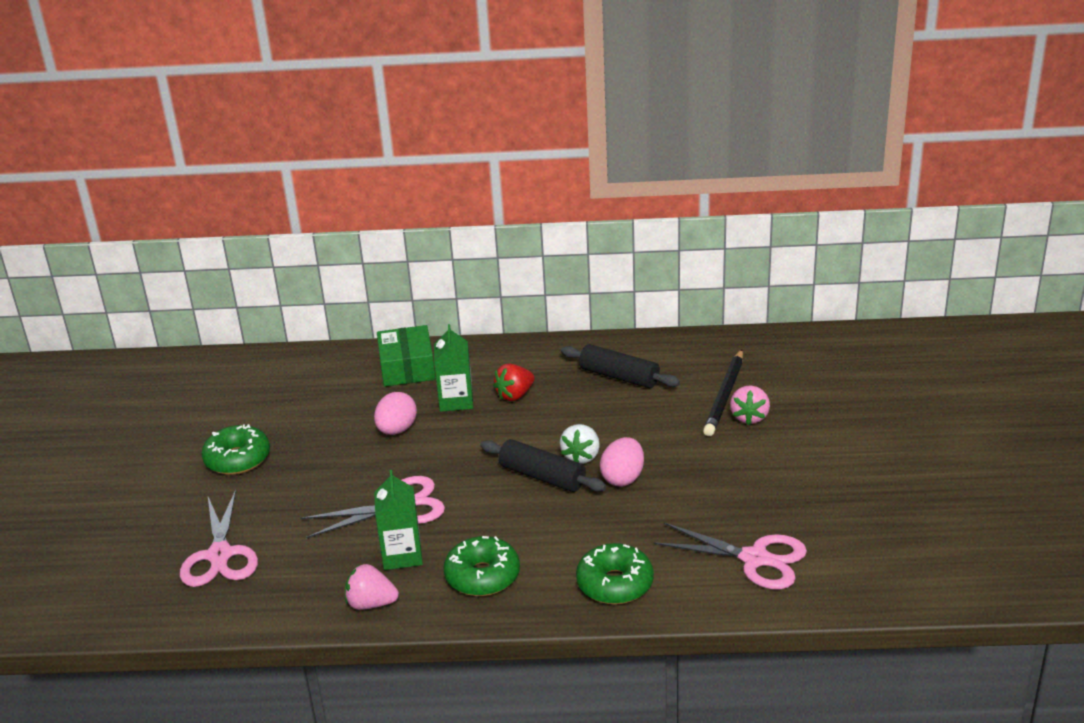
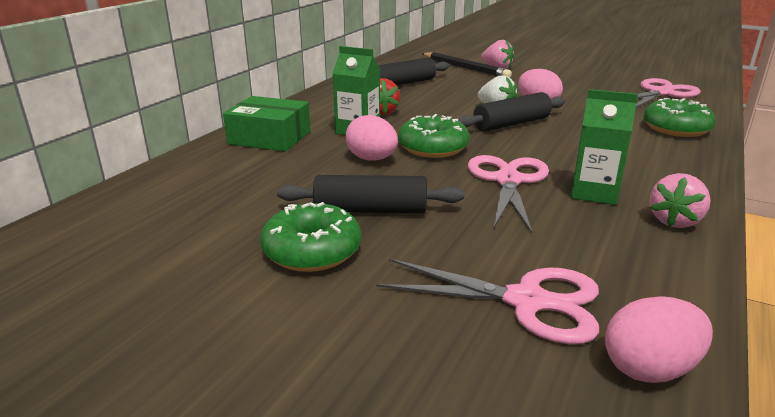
camera: 65 degrees left, 5 degrees down
(173, 611) = (649, 369): none -> pink egg
(306, 461) = (370, 210): none -> black rolling pin
(482, 576) = (646, 166): green donut -> green donut (433, 148)

